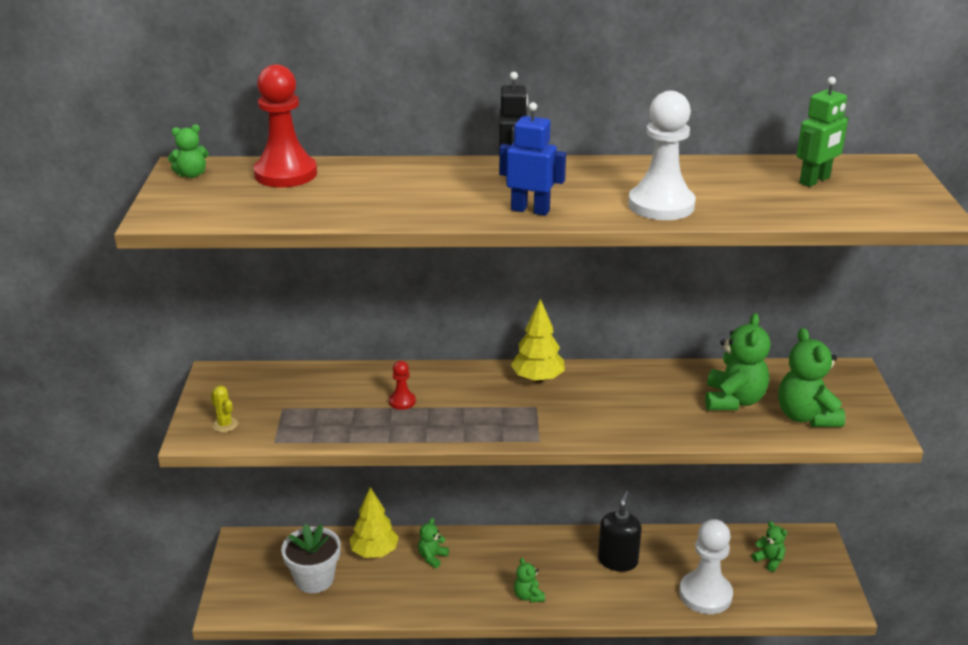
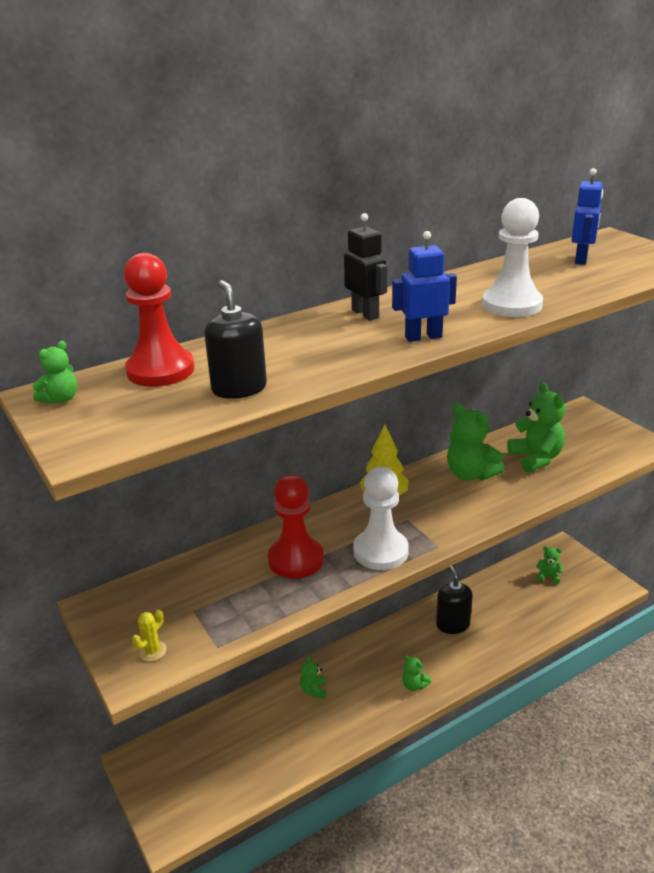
camera: 30 degrees left, 0 degrees up
(225, 425) = (152, 651): yellow cactus -> yellow cactus turned 75 degrees counterclockwise
(314, 579) = (229, 760): white flower pot -> none
(321, 206) = (239, 388): none -> black soap dispenser
(374, 552) = (262, 709): yellow tree -> none
(402, 401) = (296, 559): red pawn -> red pawn, size x2.13
(705, 594) = (531, 621): white pawn -> white pawn (380, 551)
(806, 416) = (592, 452): green teddy bear -> green teddy bear (470, 474)
(815, 181) = (581, 259): green robot -> blue robot

